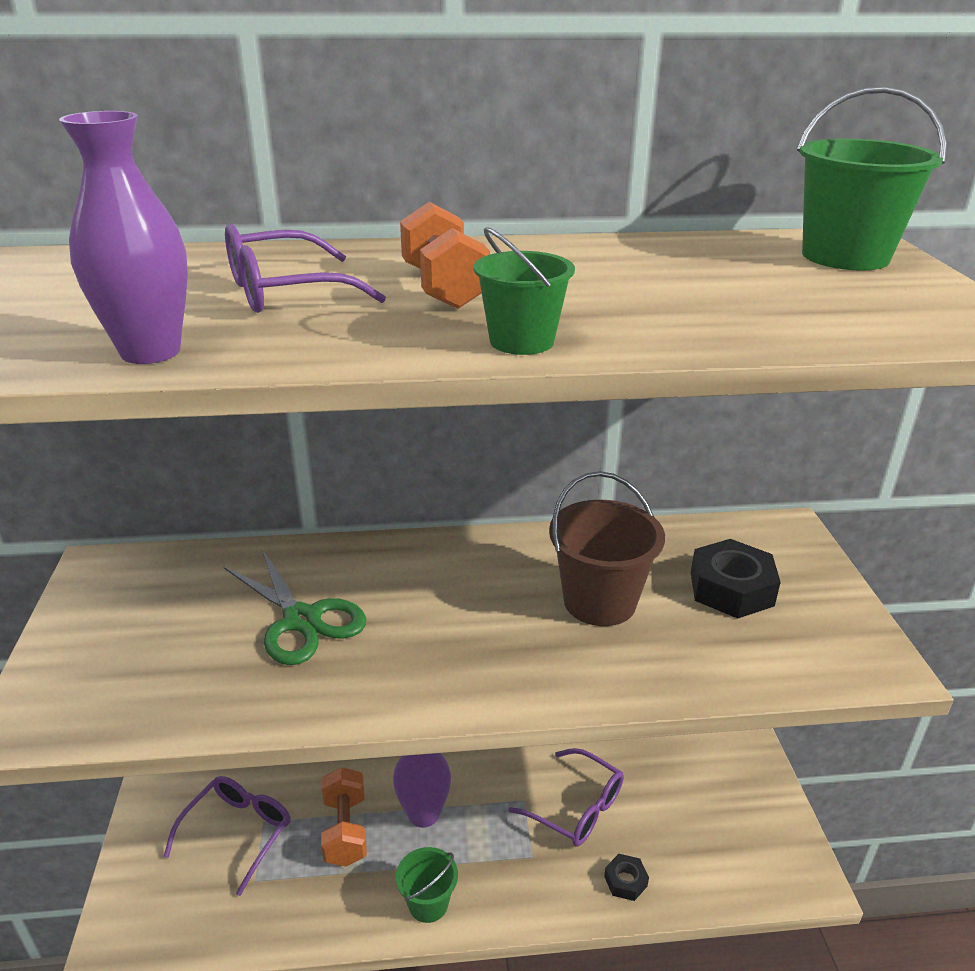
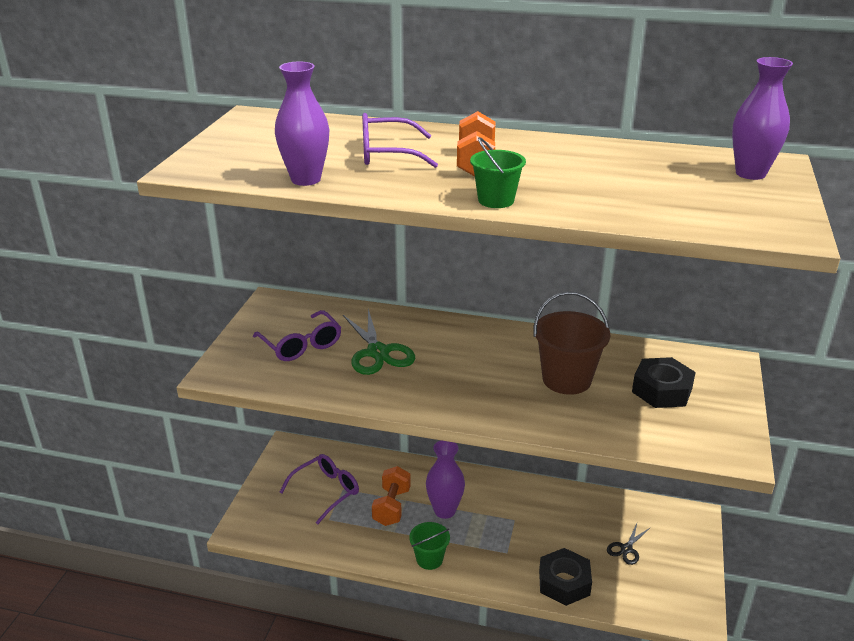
camera: 20 degrees right, 0 degrees up
(576, 807) = (549, 533): purple glasses -> purple glasses (301, 345)
(625, 881) = (564, 582): black nut -> black nut, size x1.88
(681, 801) = (626, 549): none -> black scissors
(845, 256) = (750, 173): green bucket -> purple vase

